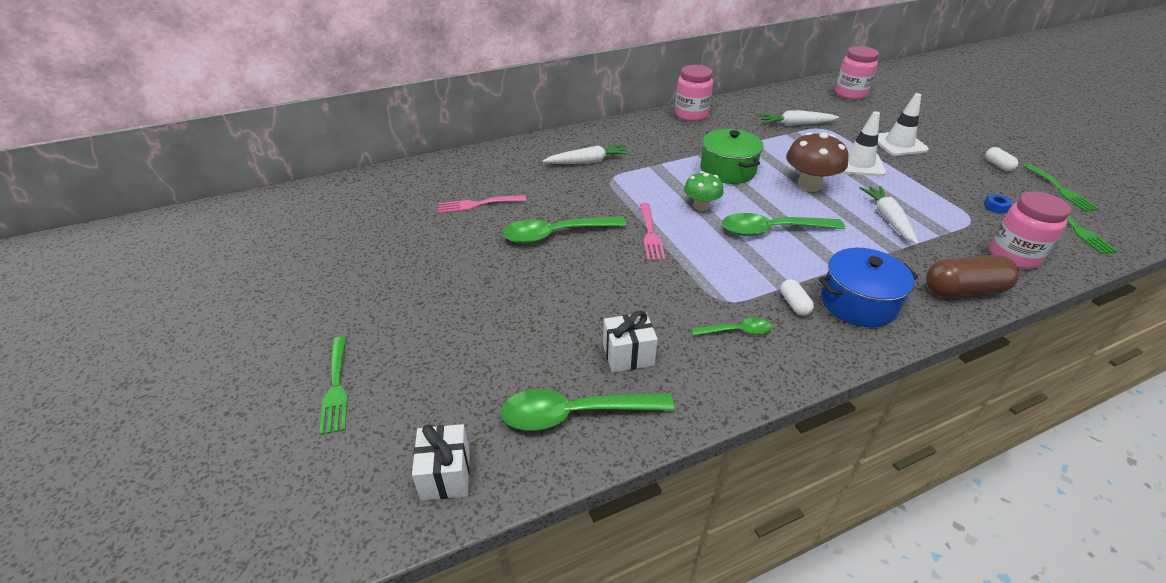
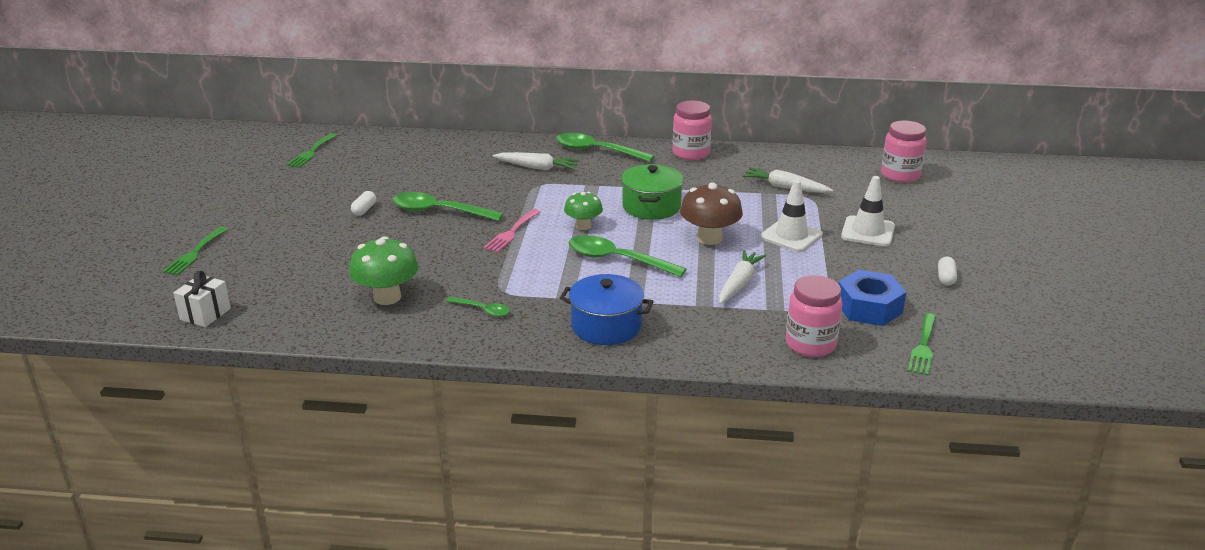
camera: 30 degrees right, 10 degrees down
(477, 204) = (408, 175): pink fork -> none
(575, 414) = (311, 314): green spoon -> green spoon (596, 151)
(628, 355) = (387, 297): white gift -> green mushroom
(794, 304) = (553, 310): white capsule -> white capsule (364, 210)
(963, 290) = (714, 349): brown capsule -> none
(995, 207) = (869, 307): blue nut -> blue nut, size x2.48
(1061, 189) = (975, 316): green fork -> green fork (311, 152)

